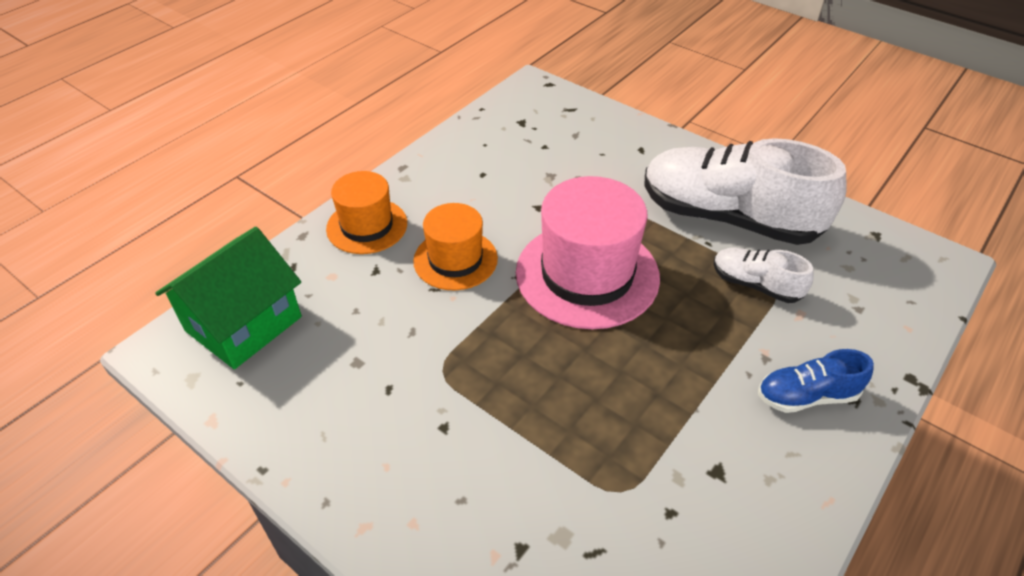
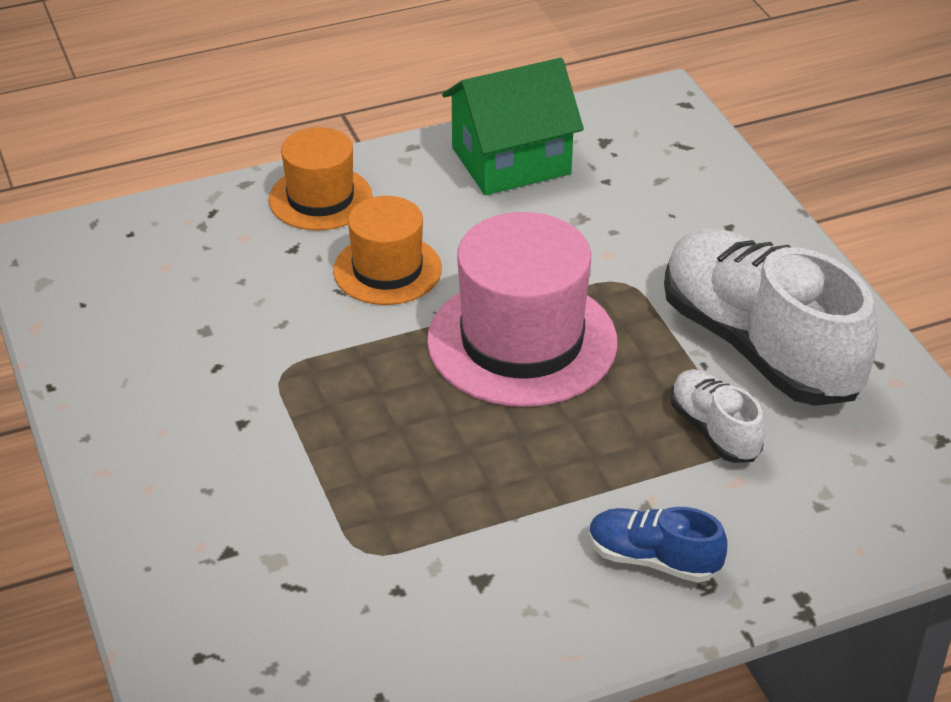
camera: 30 degrees right, 5 degrees down
(243, 324) = (123, 251): green house -> green house (511, 161)

